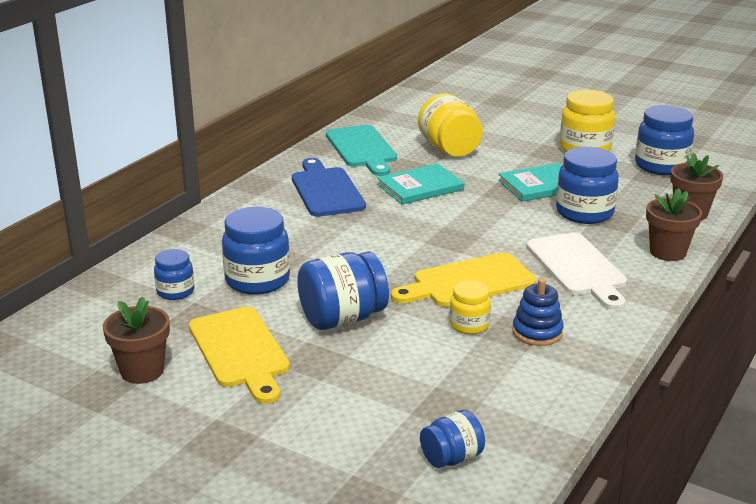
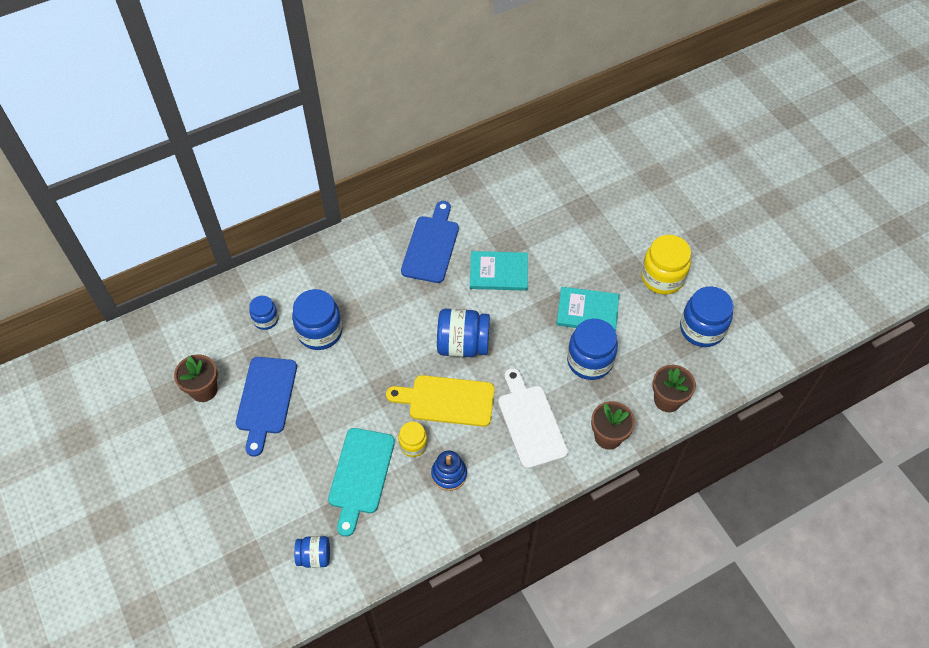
camera: 30 degrees right, 30 degrees up
(240, 351) = (266, 399): yellow cutting board -> blue cutting board
(342, 318) = (343, 398): blue jar -> blue jar (463, 344)
(362, 149) = (494, 201): turquoise cutting board -> turquoise cutting board (360, 475)
(449, 149) = (557, 231): yellow jar -> none
(578, 268) = (530, 422): white cutting board -> white cutting board turned 150 degrees clockwise

